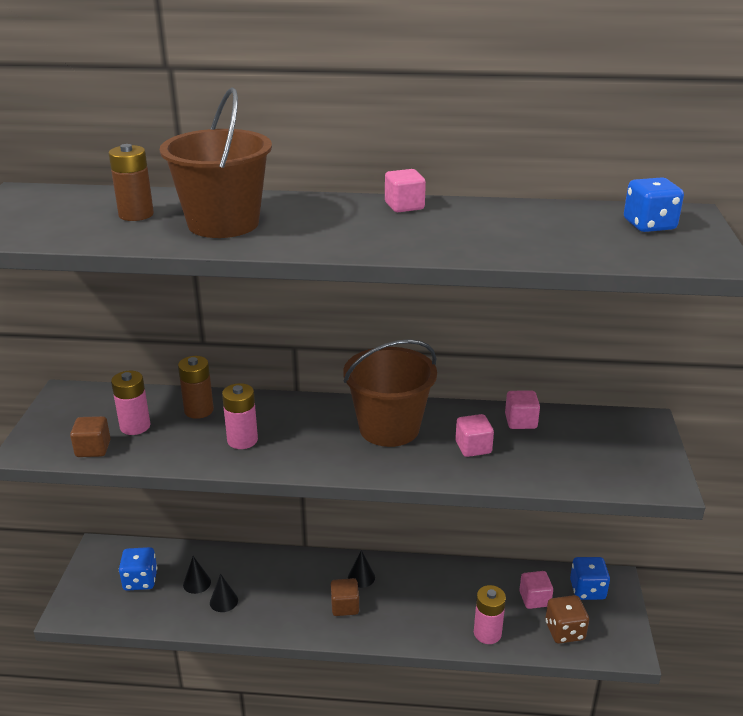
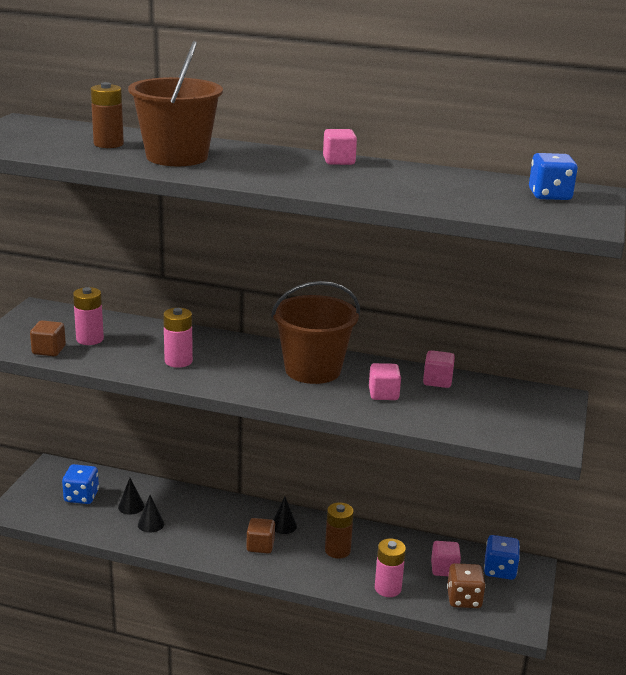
camera: 10 degrees right, 5 degrees down
(199, 410) = (149, 335): brown battery -> brown battery (337, 550)

